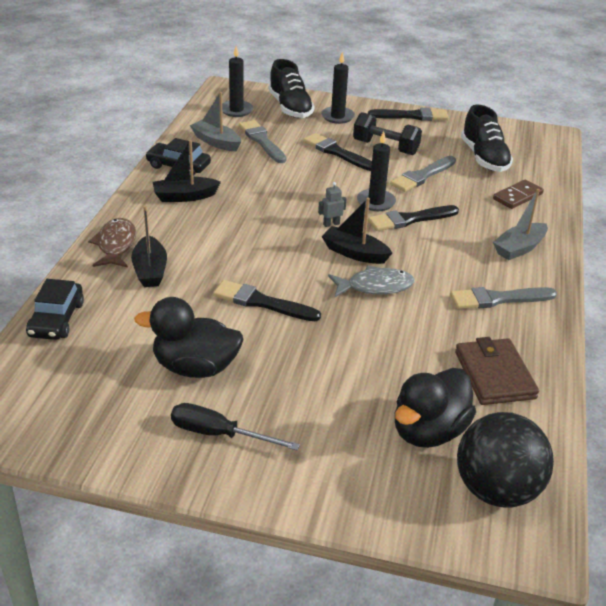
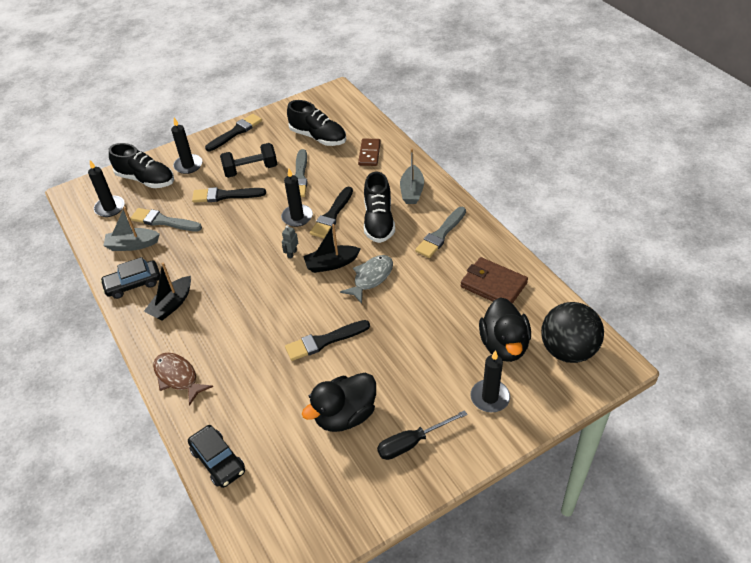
camera: 40 degrees left, 10 degrees up
(150, 270) = (227, 376): black boat -> none
(347, 461) = (490, 397): none -> black candle
(449, 250) = (379, 221): none -> black shoe

